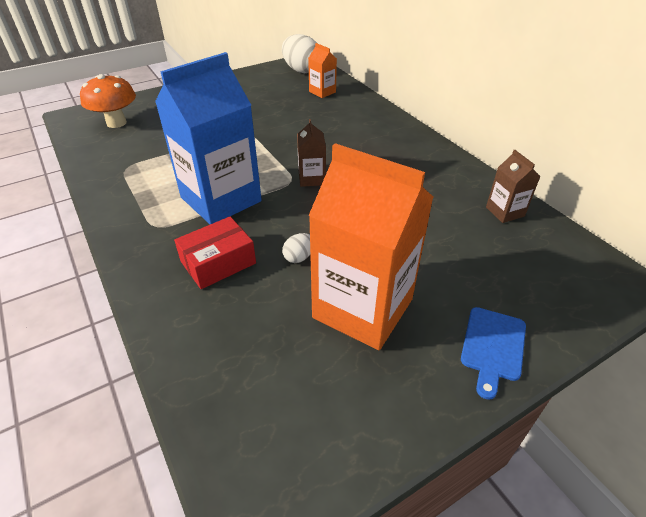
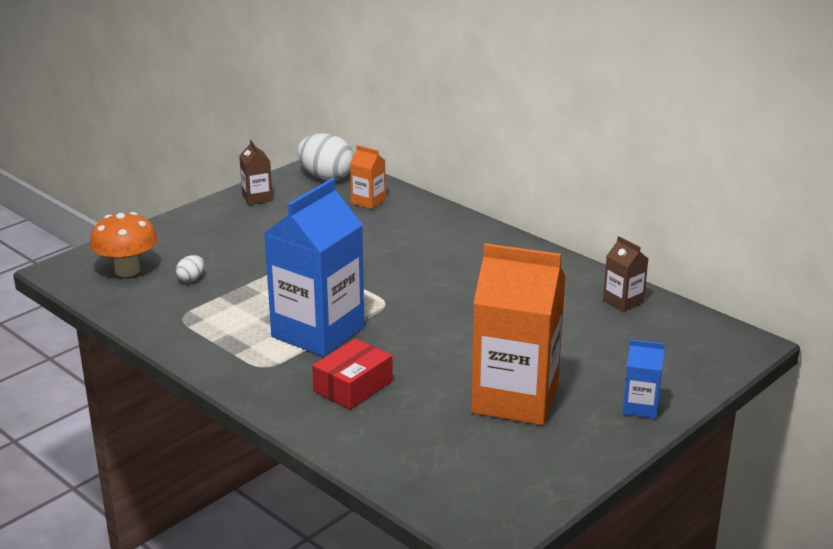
camera: 15 degrees left, 15 degrees down
(299, 257) = (433, 370): white egg -> white egg (191, 279)
(312, 178) = (407, 298): brown carton -> brown carton (257, 198)
(493, 347) = (640, 407): blue cutting board -> blue carton

